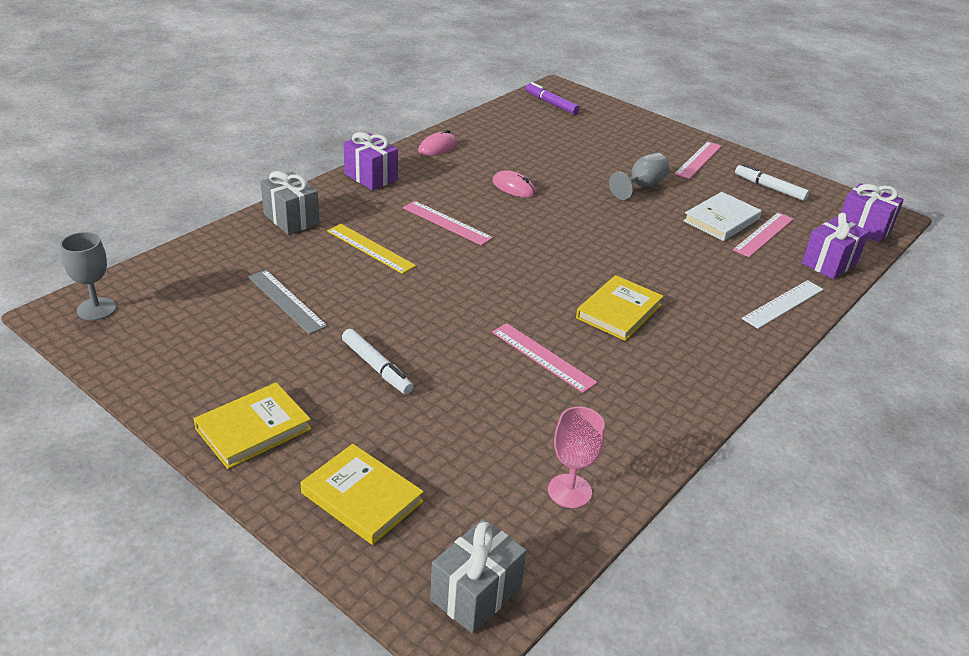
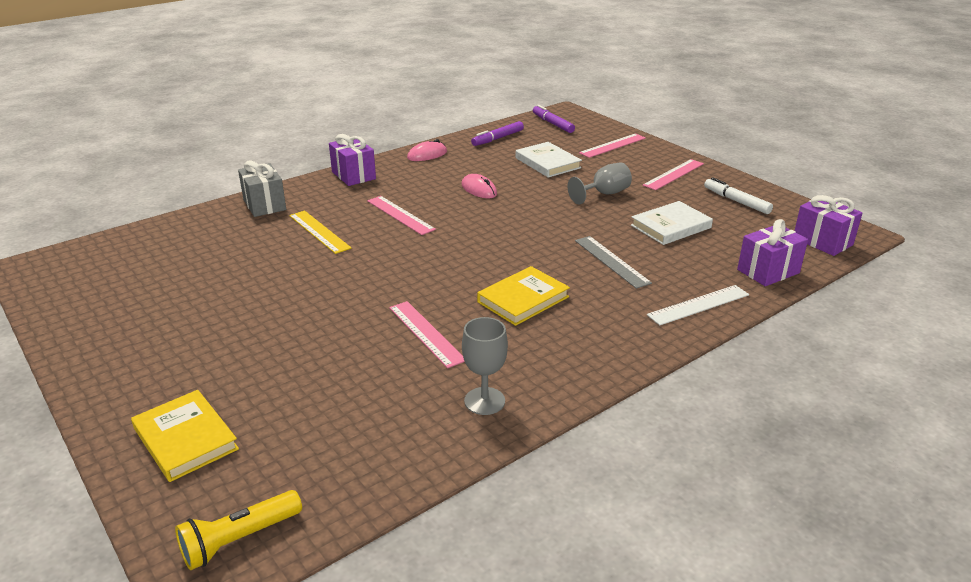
camera: 15 degrees right, 5 degrees down
(96, 309) = (61, 264): grey goblet -> grey goblet (484, 401)
(253, 429) = (127, 370): yellow book -> none
(286, 301) = (220, 269): grey ruler -> grey ruler (611, 261)
(376, 367) = (266, 329): white marker -> none
(476, 593) = (239, 540): grey gift -> yellow flashlight
(502, 124) = (498, 138): none -> purple marker
(568, 152) = (547, 163): none -> white book
(569, 491) = (384, 456): pink goblet -> none
(764, 234) = (709, 241): pink ruler -> pink ruler (613, 145)

